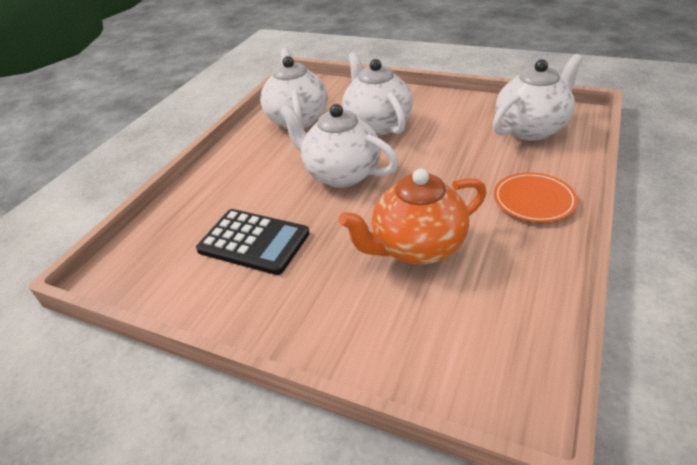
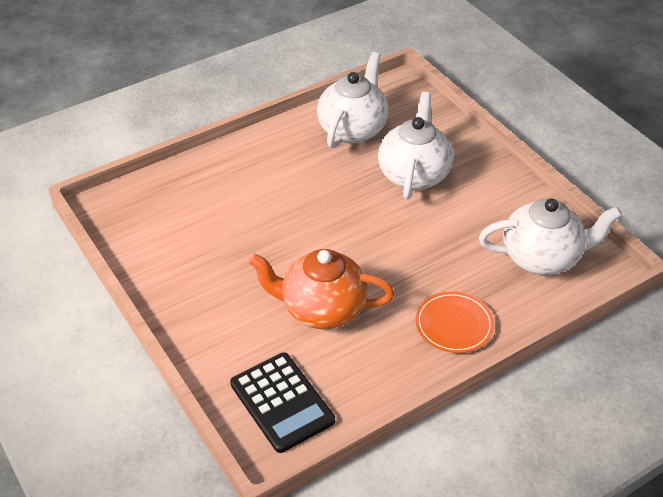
camera: 30 degrees right, 5 degrees up
(254, 242) = (215, 235): black calculator -> black calculator (282, 402)
(341, 174) = (332, 210): white teapot -> none

